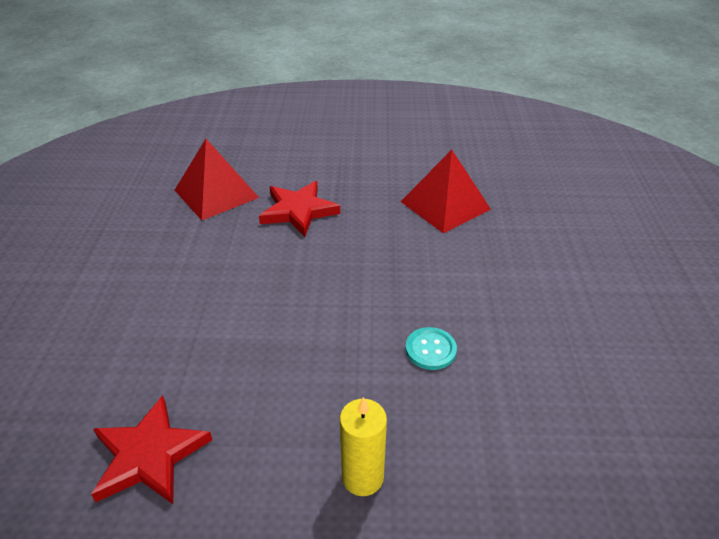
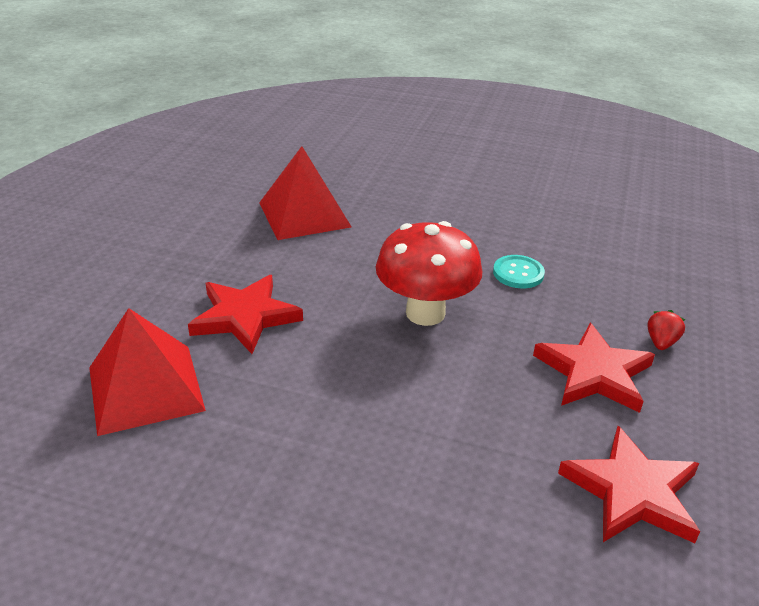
camera: 75 degrees left, 5 degrees down
(295, 420) = (593, 373): none -> red star
(340, 297) = (425, 313): none -> red mushroom
(362, 477) = (661, 342): yellow candle -> red strawberry

